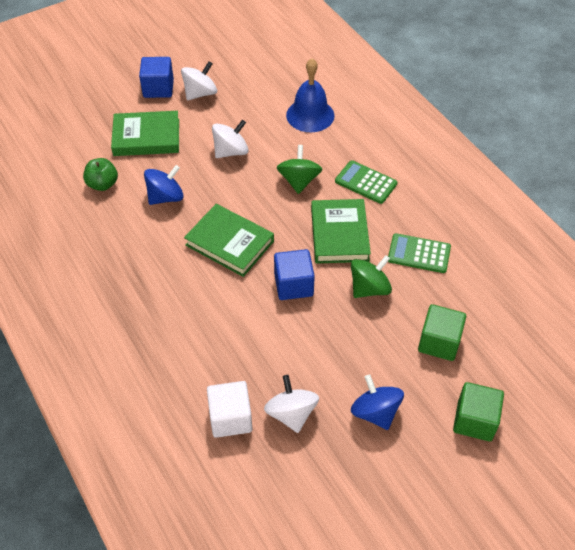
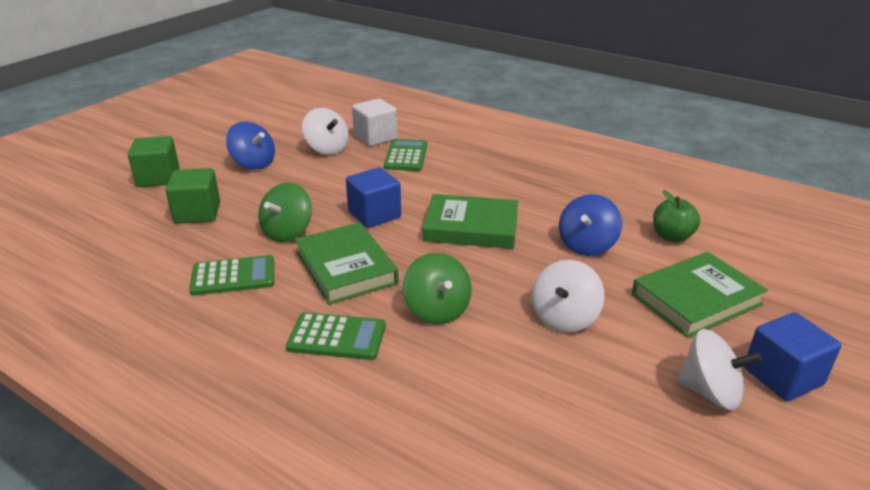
camera: 155 degrees right, 20 degrees down
(200, 93) = (710, 392): white spinning top -> white spinning top turned 90 degrees counterclockwise
(220, 366) = (406, 156): none -> green calculator
(310, 115) = (491, 418): blue bell -> none

